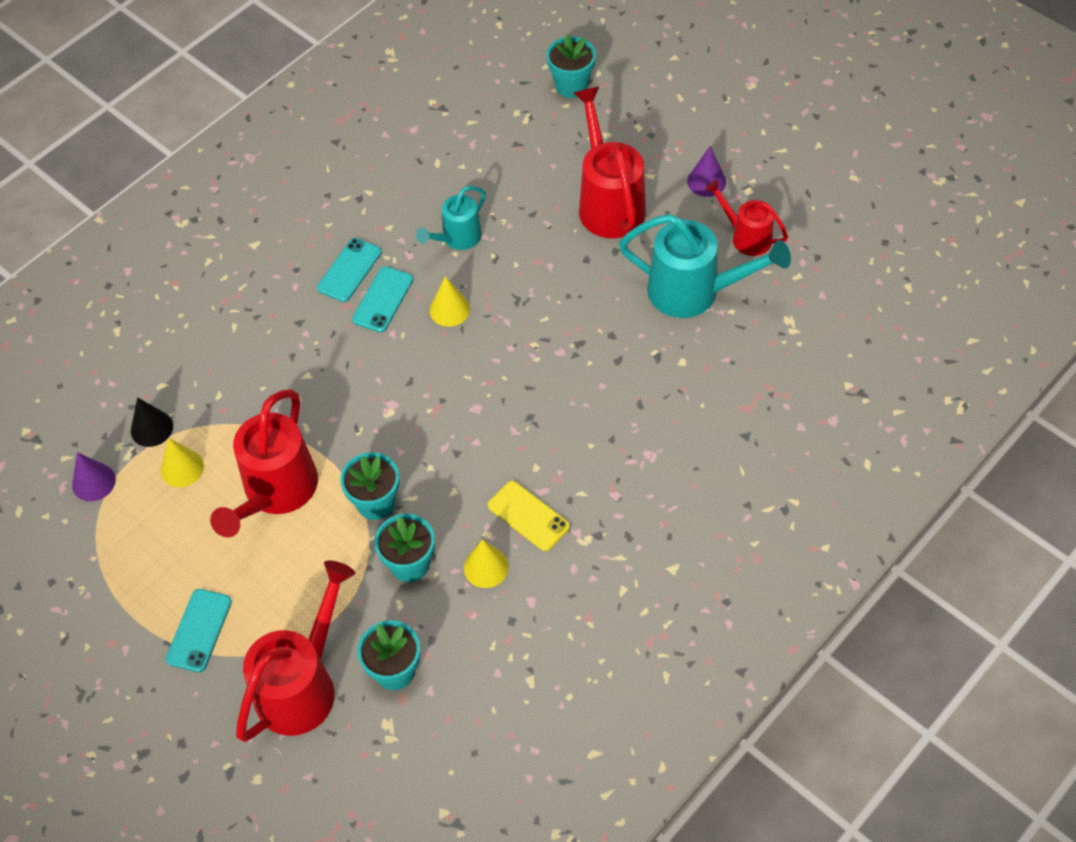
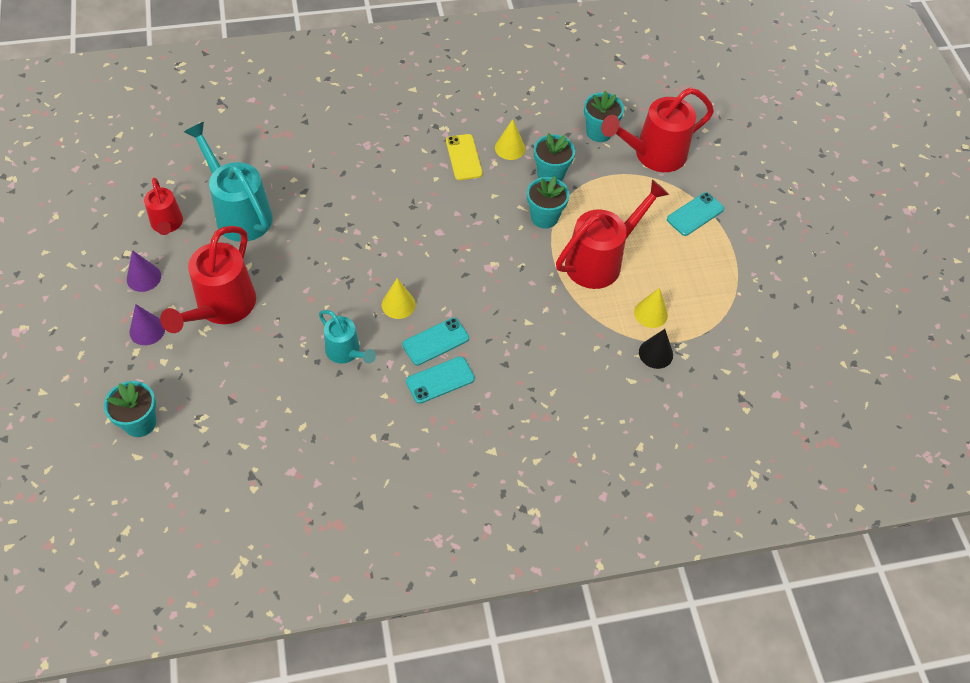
camera: 150 degrees left, 0 degrees up
(93, 482) = (715, 341): purple cone -> purple cone (147, 330)
(457, 238) = (346, 352): turquoise watering can -> turquoise watering can turned 60 degrees clockwise

